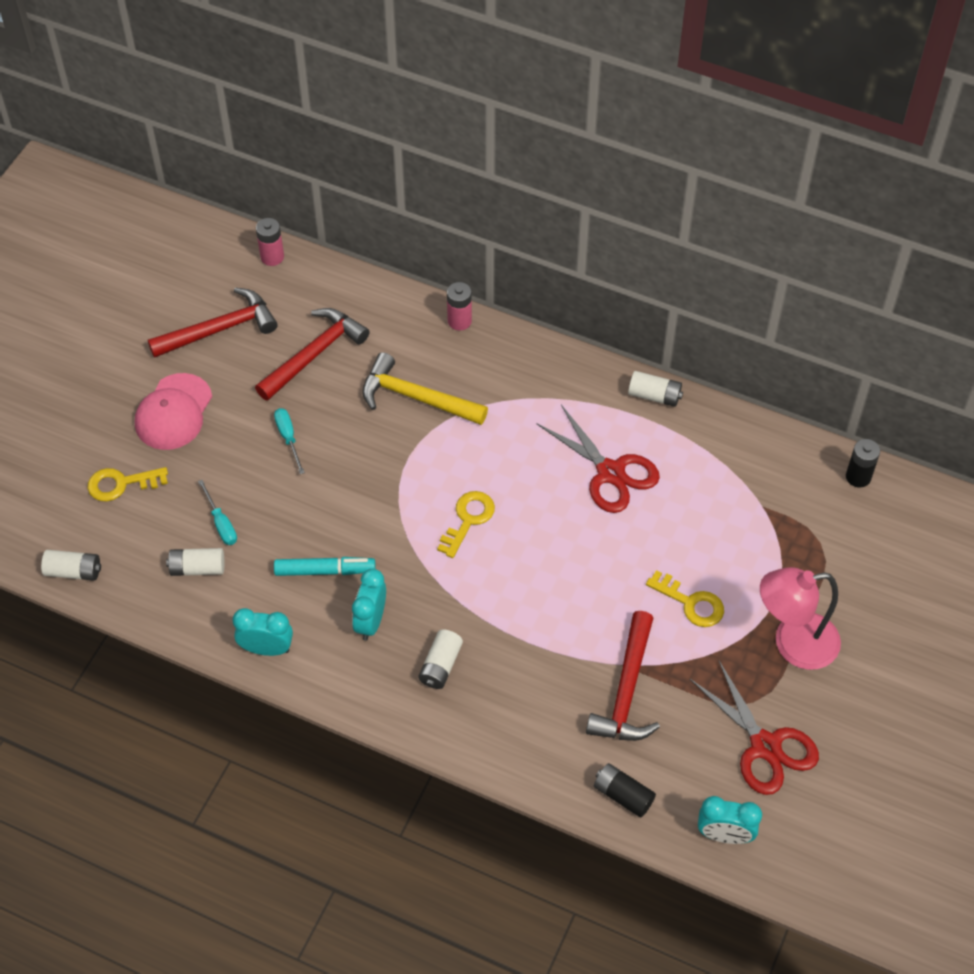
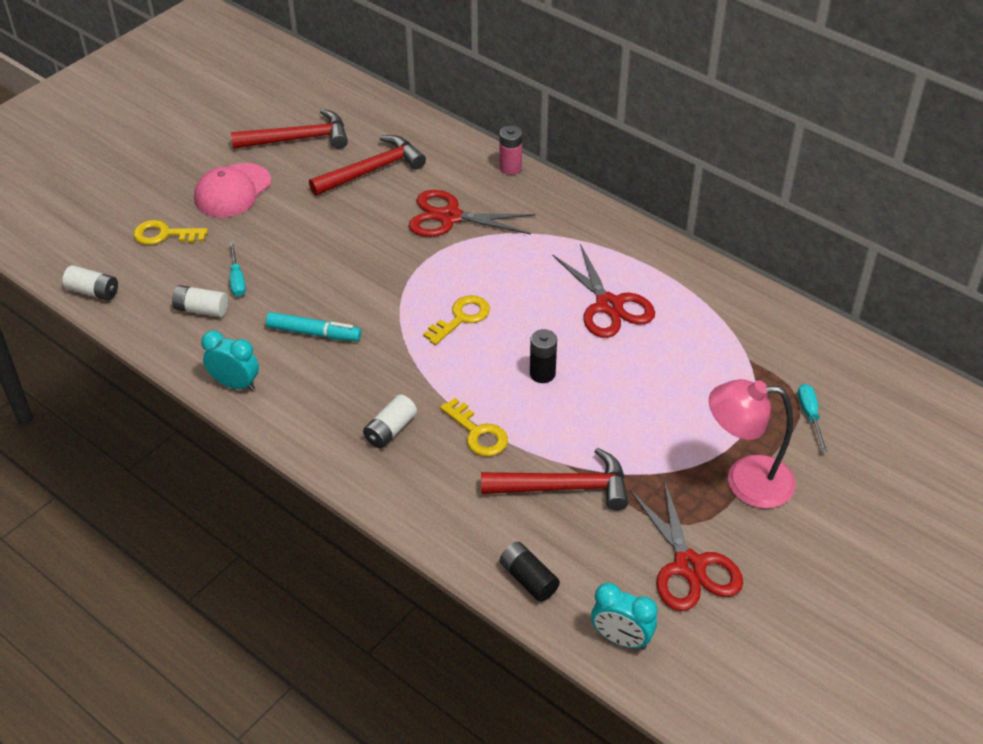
camera: 15 degrees right, 10 degrees down
(272, 257) = (364, 96): pink battery -> none
(288, 438) = (324, 227): turquoise screwdriver -> turquoise screwdriver (810, 415)
(371, 621) = (339, 381): turquoise clock -> none
(416, 398) = (450, 217): yellow hammer -> red scissors
(627, 690) = (563, 487): red hammer -> red hammer turned 120 degrees counterclockwise
(654, 395) = (671, 253): white battery -> none
(691, 603) = (652, 426): yellow key -> yellow key (477, 433)
(858, 477) = (852, 353): black battery -> black battery (542, 374)

